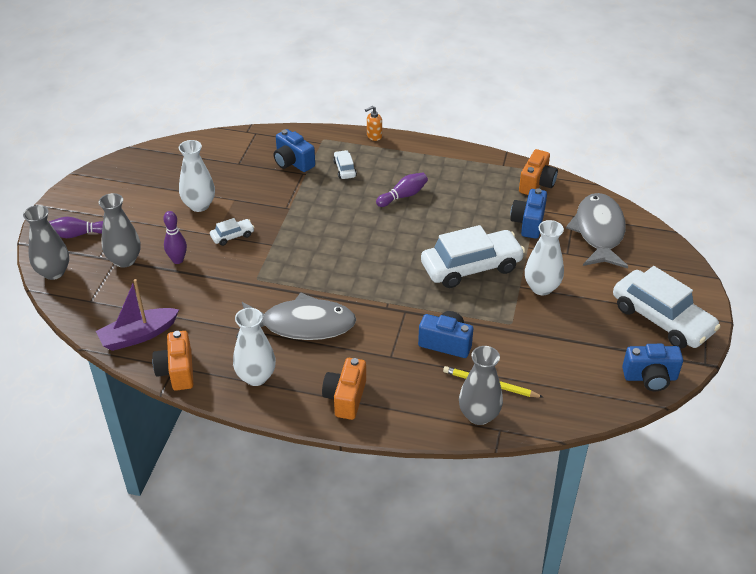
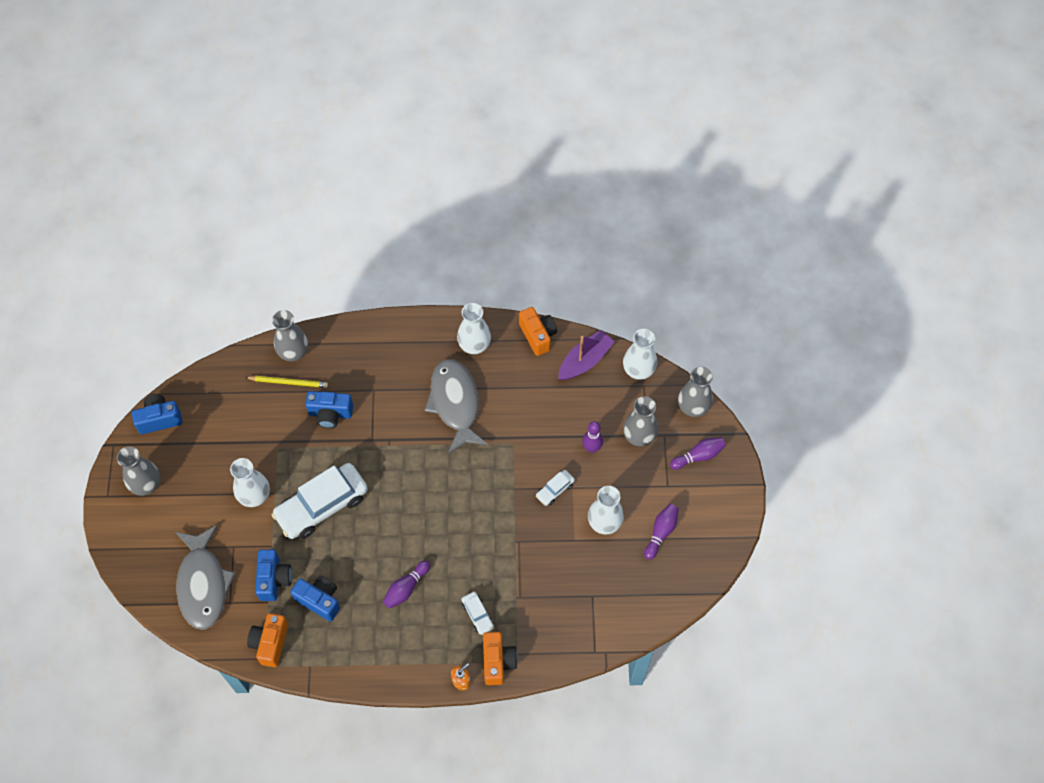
camera: 165 degrees right, 20 degrees up
(86, 315) = (638, 370): none -> white vase
(152, 190) = (661, 532): none -> purple bowling pin
(293, 162) = (535, 612): blue camera -> blue camera (319, 600)
(302, 325) = (455, 403): grey fish -> grey fish turned 90 degrees clockwise
(345, 398) = (399, 343): orange camera -> orange camera (498, 662)
(661, 319) = (146, 485): white car -> grey vase

